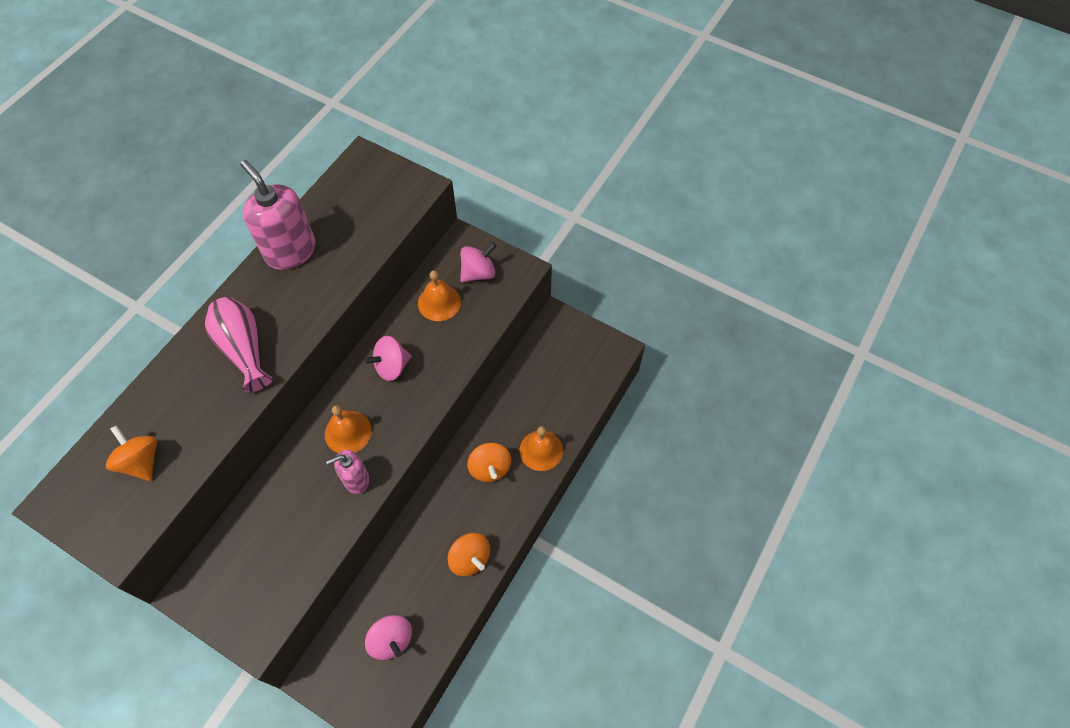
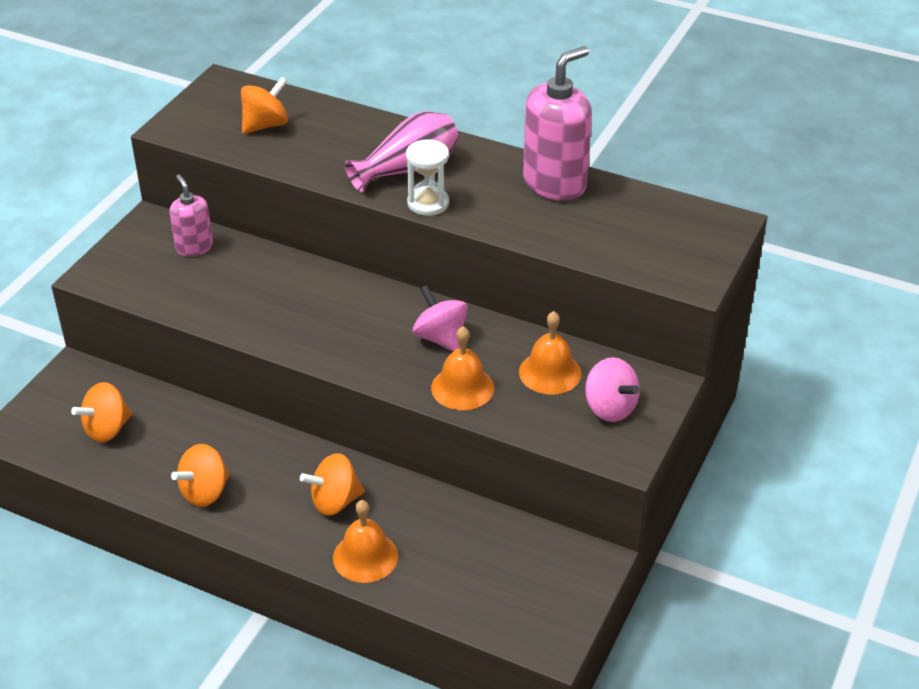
camera: 85 degrees right, 20 degrees down
(293, 338) = (428, 203): none -> white hourglass
(348, 432) = (343, 311): orange bell -> orange bell (462, 387)
(356, 480) = (278, 326): pink soap dispenser -> pink soap dispenser (194, 247)
(391, 640) = (107, 429): pink spinning top -> orange spinning top

